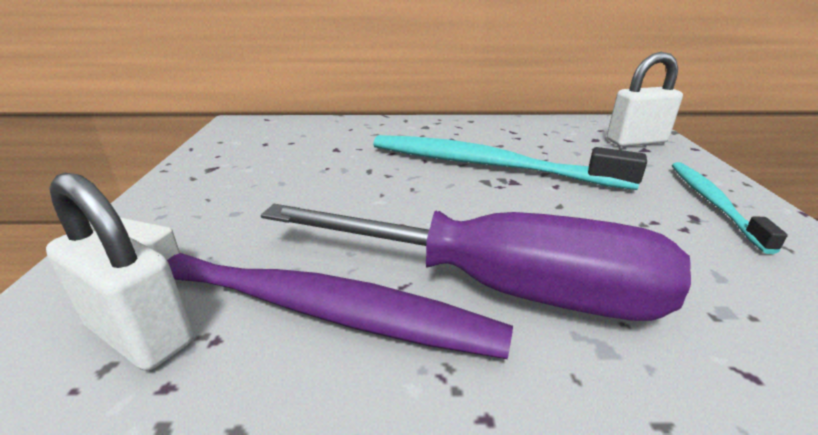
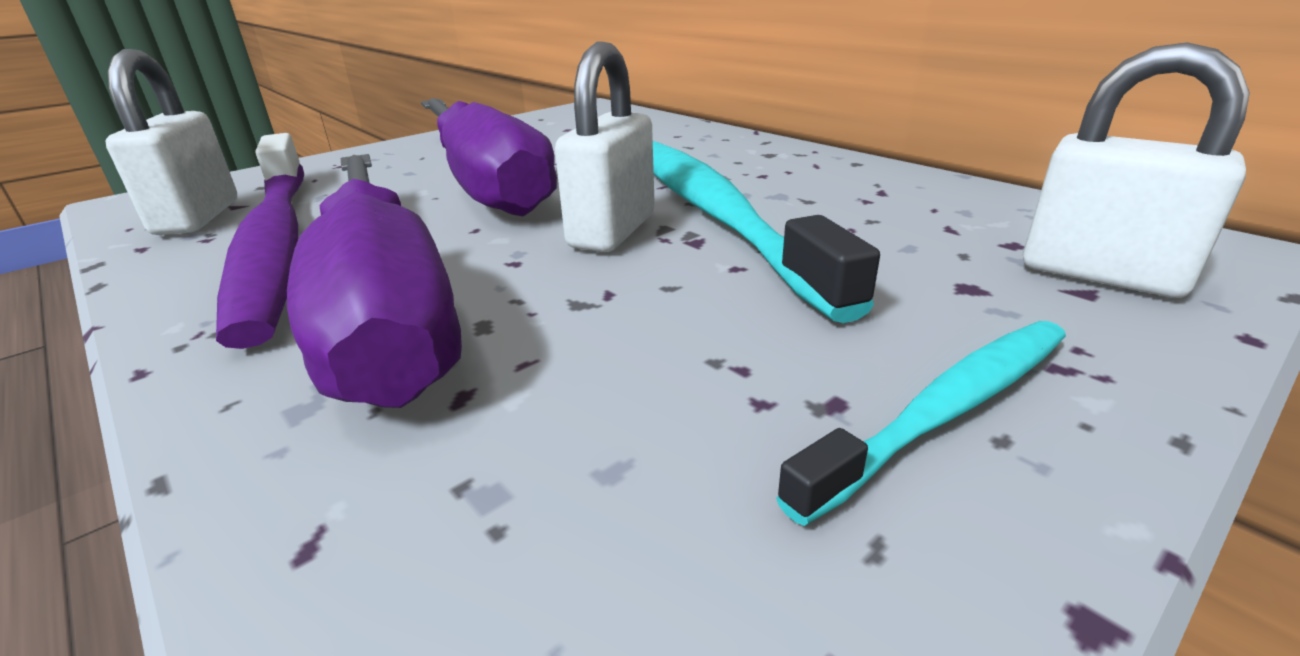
camera: 50 degrees right, 0 degrees up
(325, 197) = (486, 184): none -> purple screwdriver
(472, 192) = (612, 231): none -> white padlock

